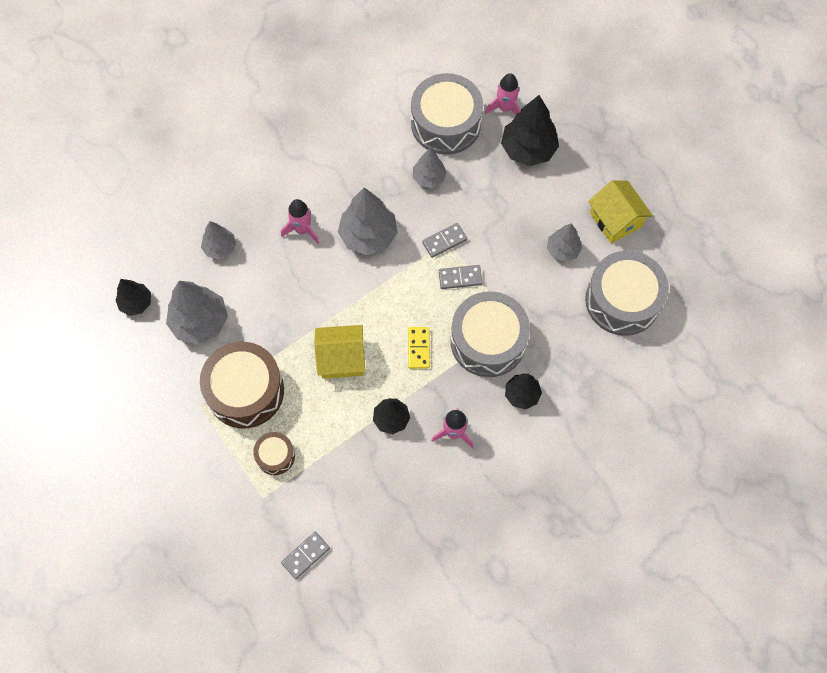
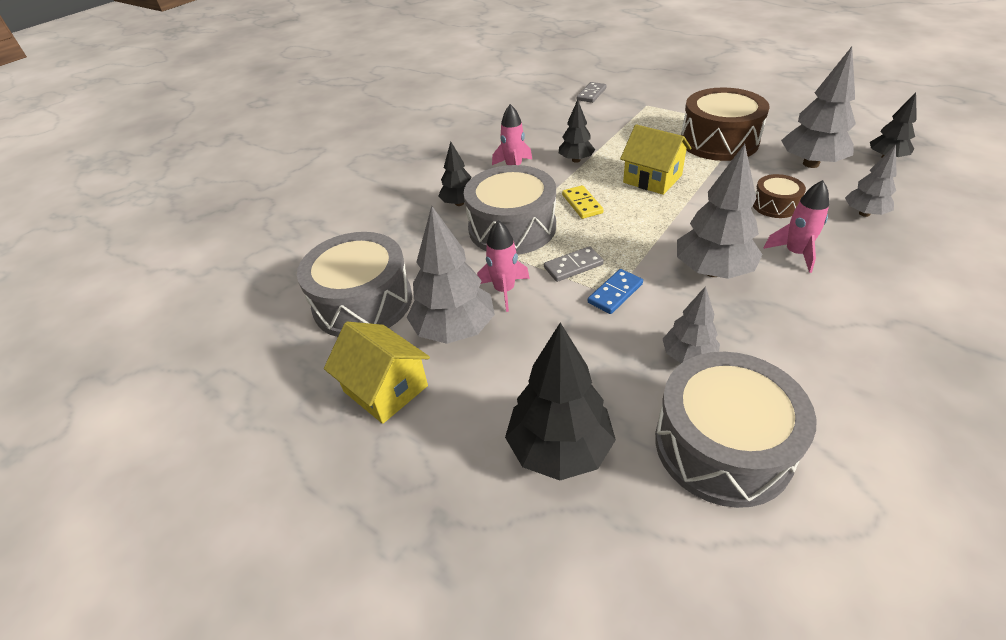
camera: 165 degrees right, 25 degrees down
(275, 456) = (657, 121): brown drum -> brown drum (775, 205)
(342, 358) = (652, 179): yellow house -> yellow house turned 60 degrees clockwise
(444, 241) = (615, 293): grey domino -> blue domino
(505, 108) = (637, 513): pink rocket -> pink rocket (504, 290)
(562, 250) = (454, 330): grey tree -> grey tree, size x1.69

